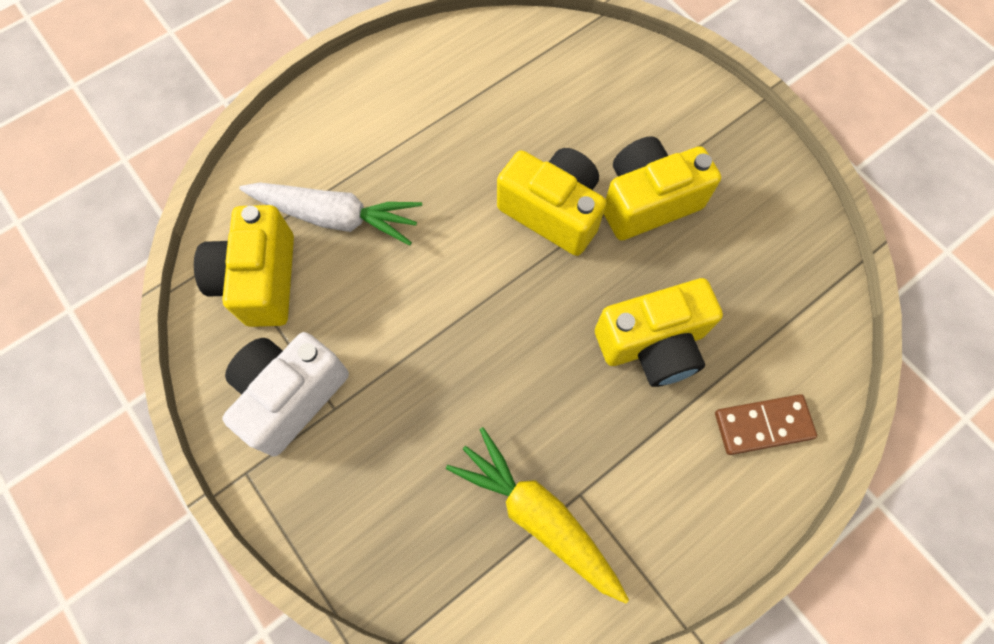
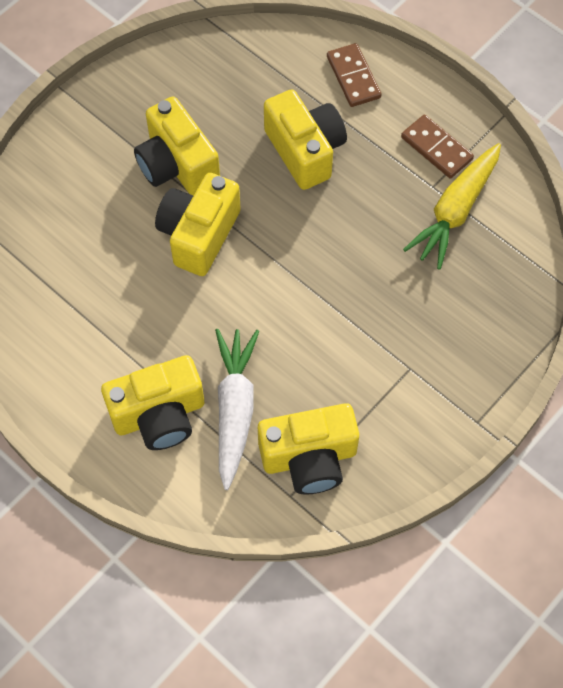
camera: 100 degrees left, 5 degrees down
(291, 395) = (407, 404): white camera -> none
(349, 149) = (159, 415): none -> yellow camera
(639, 514) = (436, 148): none -> brown domino

